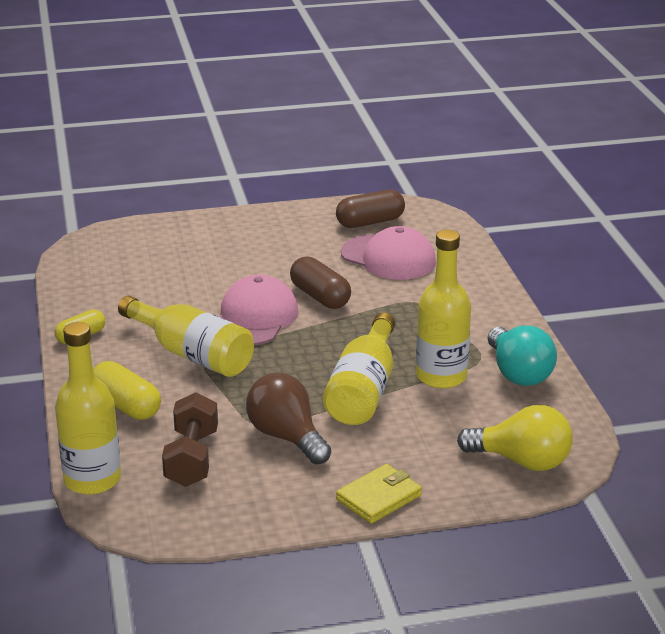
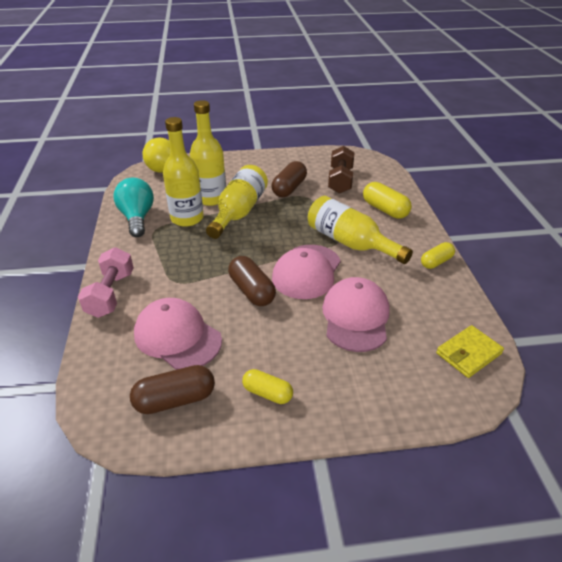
camera: 175 degrees left, 10 degrees up
(92, 480) = (389, 173): yellow bottle -> yellow bottle (211, 198)
(199, 280) = (355, 317): none -> pink cap
(287, 437) = (289, 188): brown light bulb -> brown capsule
(289, 229) = (267, 393): none -> yellow capsule
(379, 497) = (247, 160): yellow wallet -> yellow wallet (468, 353)
(485, 287) = (111, 294): none -> pink dumbbell

